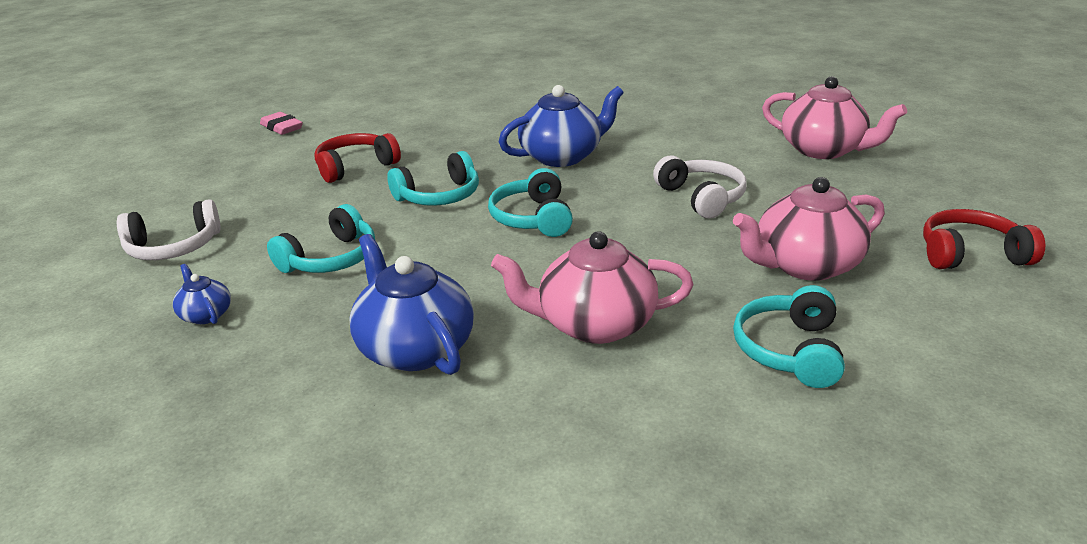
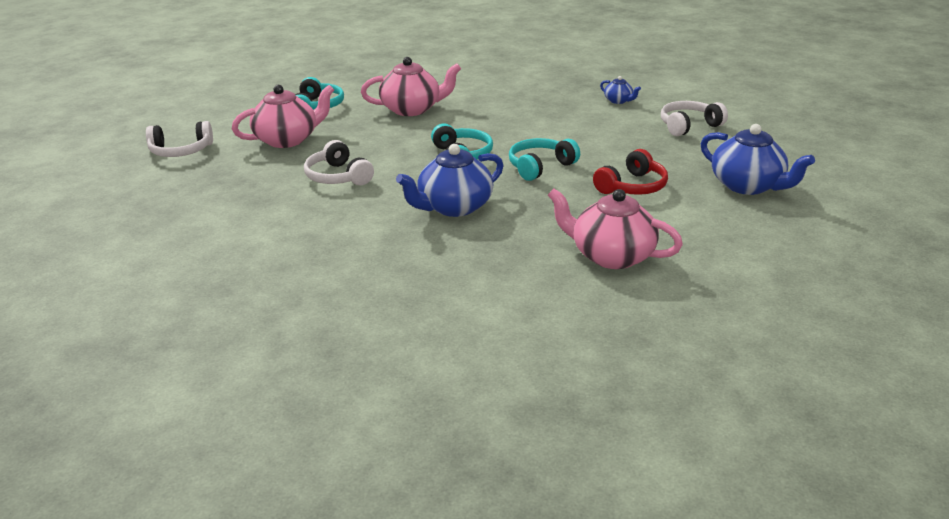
camera: 170 degrees right, 0 degrees up
(281, 127) = (762, 226): pink eraser -> none
(331, 259) = (579, 126): turquoise headphones -> none
(415, 348) = (498, 97): blue teapot -> blue teapot (748, 186)
(823, 150) = (211, 227): pink teapot -> pink teapot (611, 256)
(970, 254) = (181, 151): red headphones -> white headphones

